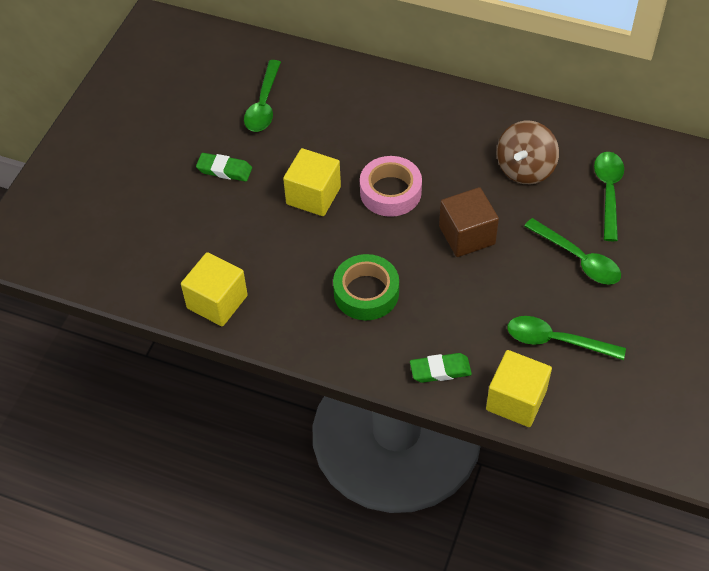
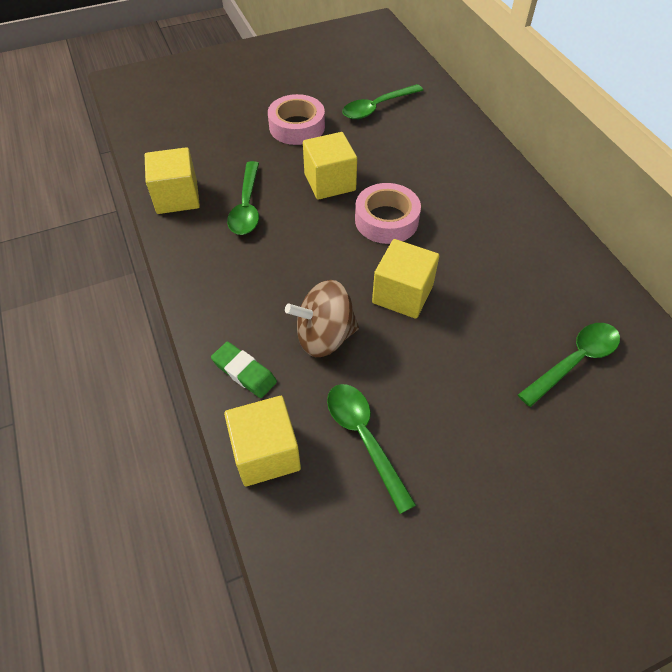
camera: 45 degrees right, 0 degrees up
(224, 170) = (297, 127): green eraser -> pink tape
(366, 292) = (273, 271): green tape -> none
(467, 235) = (402, 294): brown cube -> yellow cube
(525, 169) = (518, 285): brown spinning top -> brown spinning top (324, 336)
(578, 259) = (473, 390): green spoon -> green spoon (247, 206)

